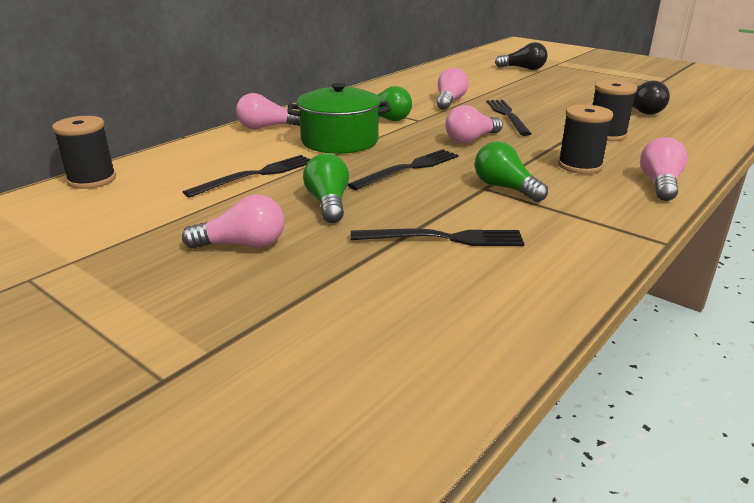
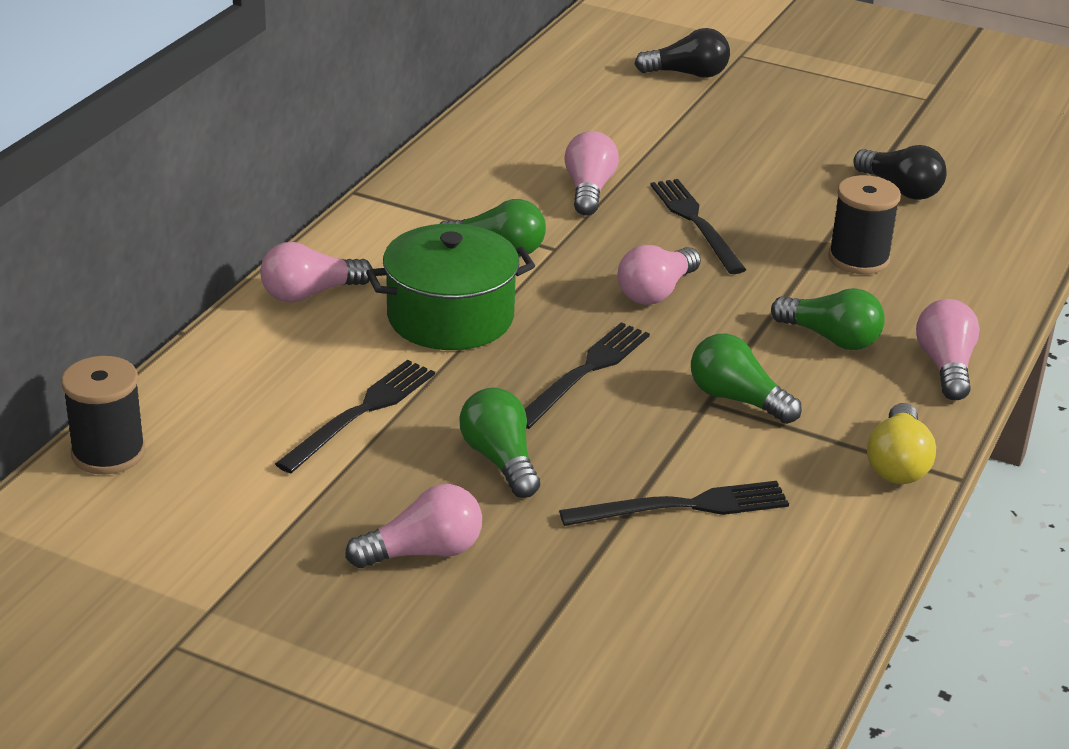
camera: 15 degrees left, 5 degrees up
(580, 166) = (831, 338): black spool -> green light bulb
(616, 230) = (897, 464): none -> yellow light bulb

